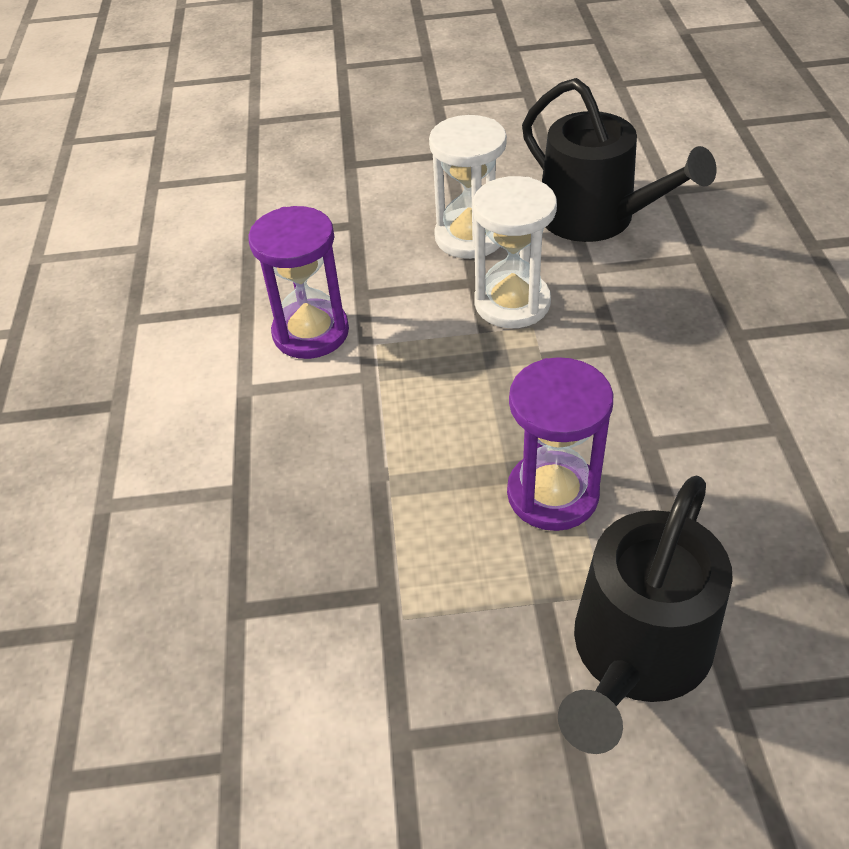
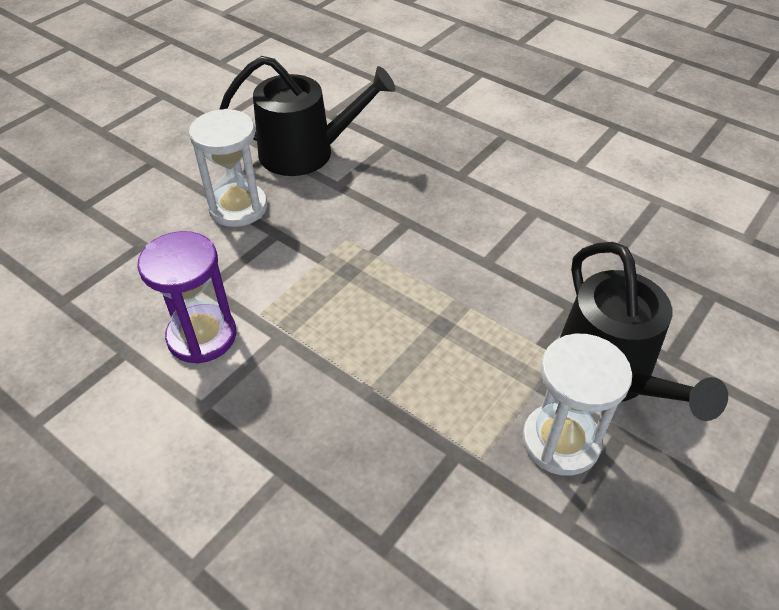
camera: 50 degrees left, 0 degrees up
(512, 303) = (317, 232): white hourglass -> white hourglass (560, 441)
(552, 494) = (474, 325): purple hourglass -> none

